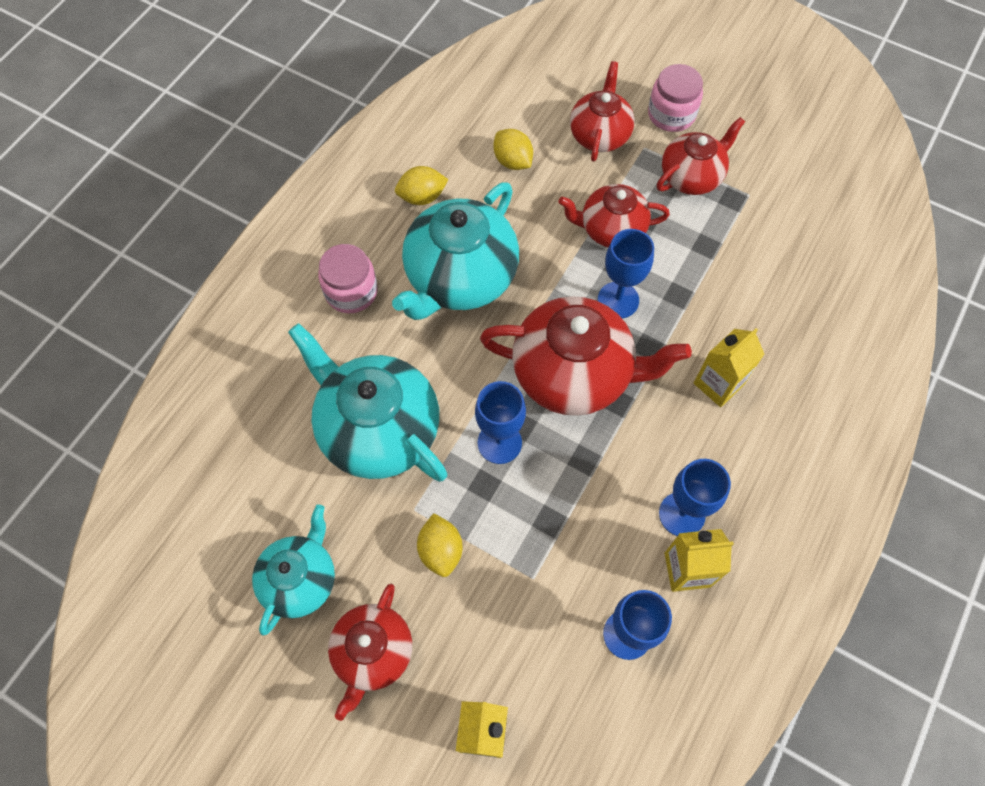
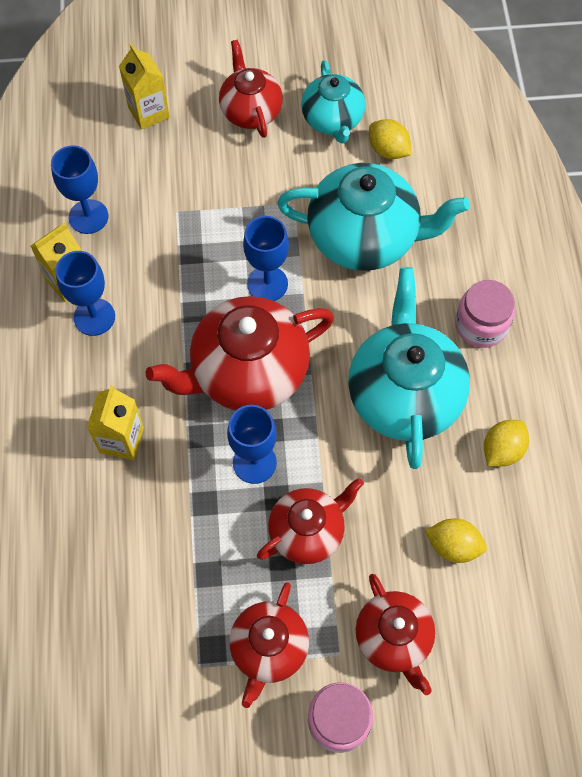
camera: 145 degrees right, 0 degrees up
(441, 550) = (254, 190): yellow lemon -> yellow lemon (388, 150)

